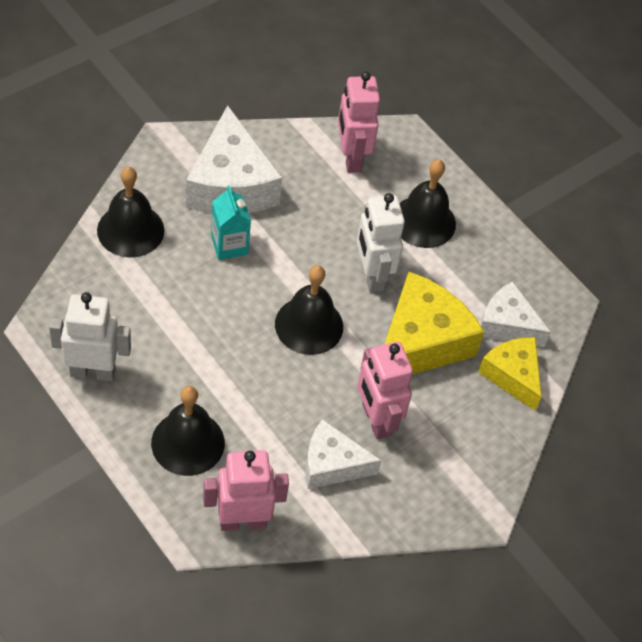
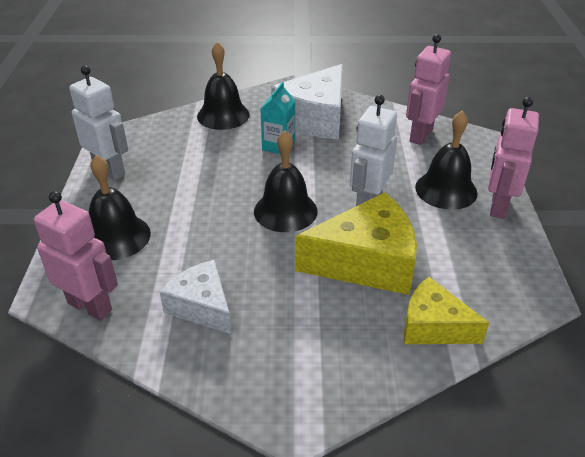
camera: 45 degrees right, 15 degrees down
(375, 419) = (272, 295): pink robot -> pink robot (498, 206)
(507, 324) = (462, 286): white cheese -> none
(512, 375) = (433, 326): yellow cheese -> yellow cheese turned 75 degrees counterclockwise

